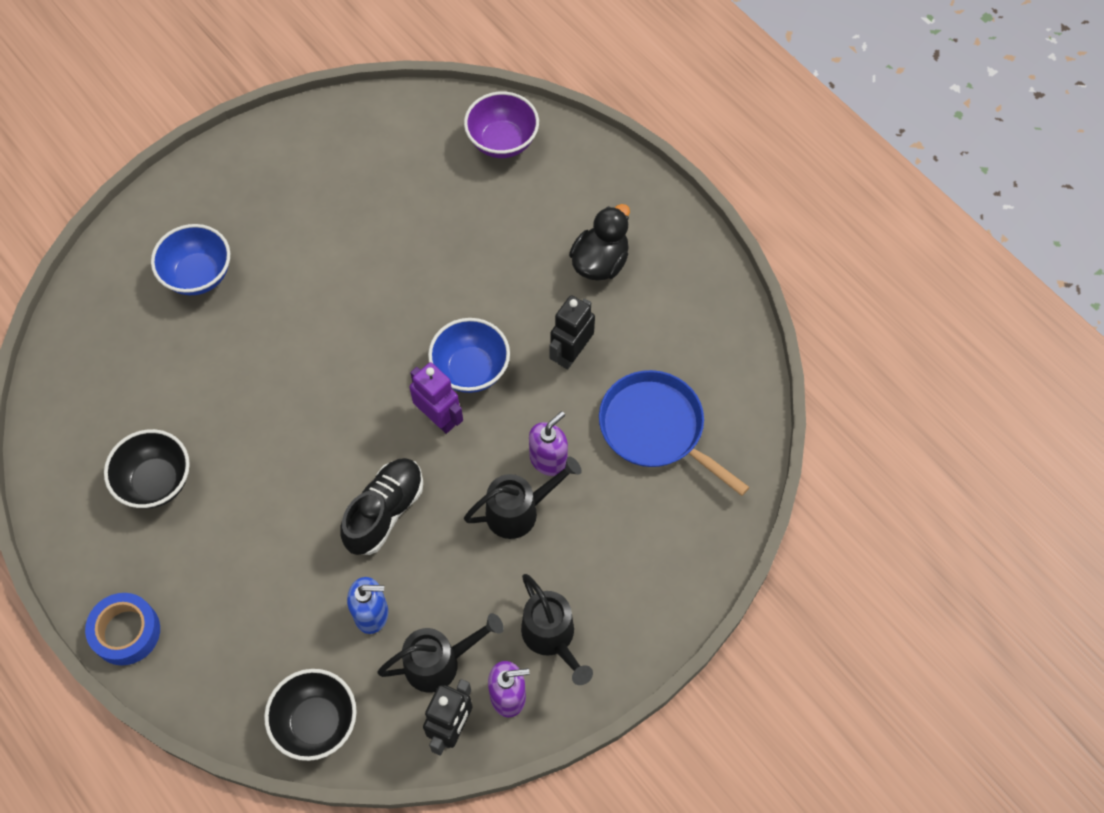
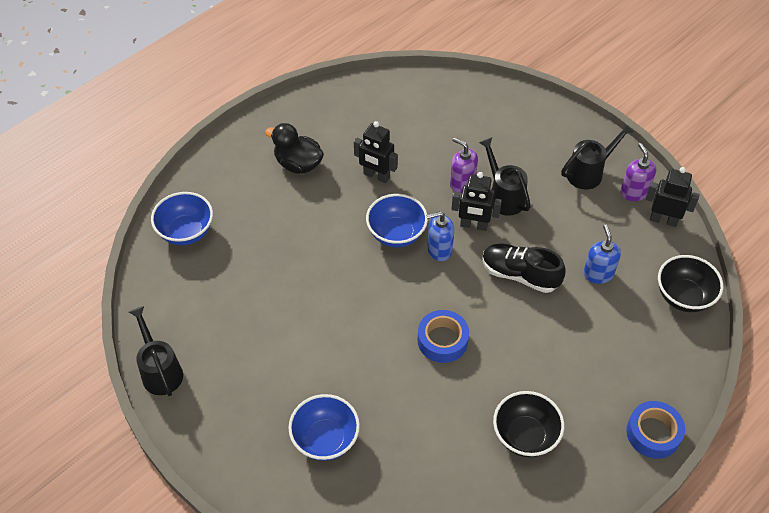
camera: 95 degrees left, 10 degrees down
(302, 407) = (442, 340): none -> blue tape
(439, 418) = (439, 250): purple robot -> blue soap dispenser
(440, 662) = (622, 231): black watering can -> black watering can (160, 371)
(473, 465) = (473, 225): none -> black robot
(502, 141) = (186, 232): purple bowl -> blue bowl
(656, 429) = (429, 127): blue pan -> none

